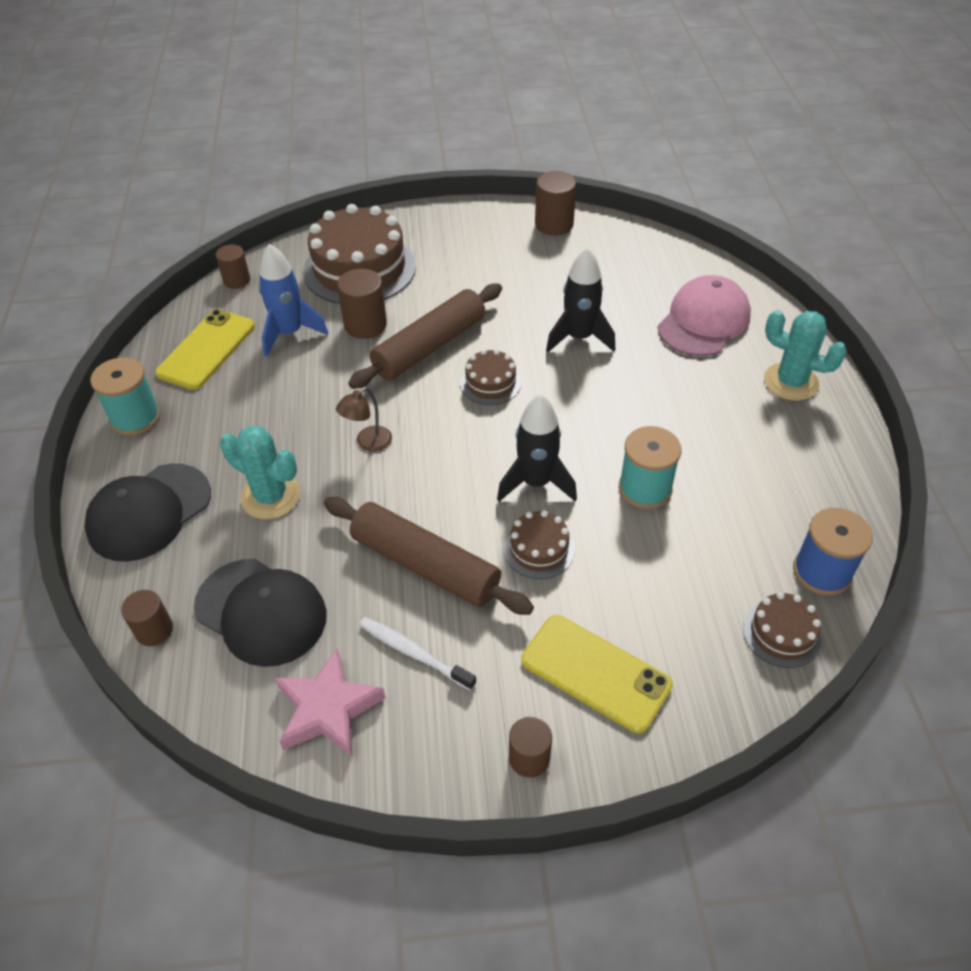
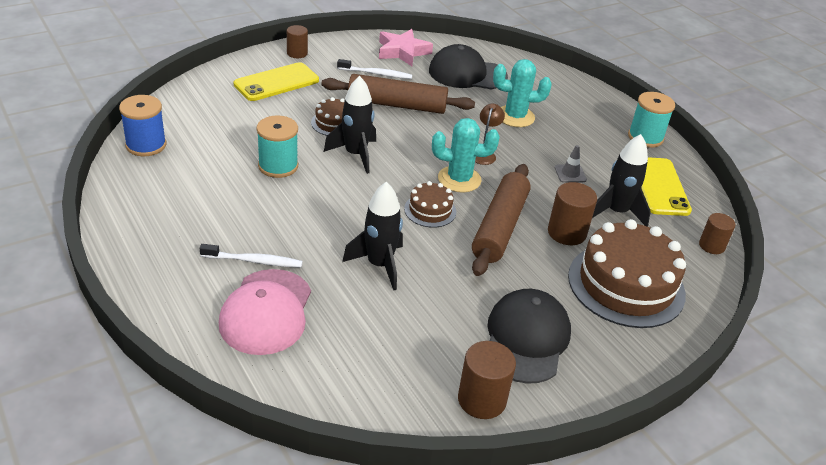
camera: 150 degrees right, 10 degrees down
(149, 512) = (573, 98): black cap -> black cap (526, 339)
(154, 630) = (511, 60): brown cylinder -> none
(290, 333) = (616, 212): blue rocket -> black rocket
(290, 390) = (570, 174): none -> grey traffic cone
(595, 673) = (276, 82): yellow phone -> yellow phone turned 45 degrees counterclockwise
(704, 371) = (254, 261): none -> white toothbrush
(781, 633) = (172, 113): brown cake -> none
(790, 382) = (171, 269): turquoise cactus -> turquoise cactus (459, 179)

